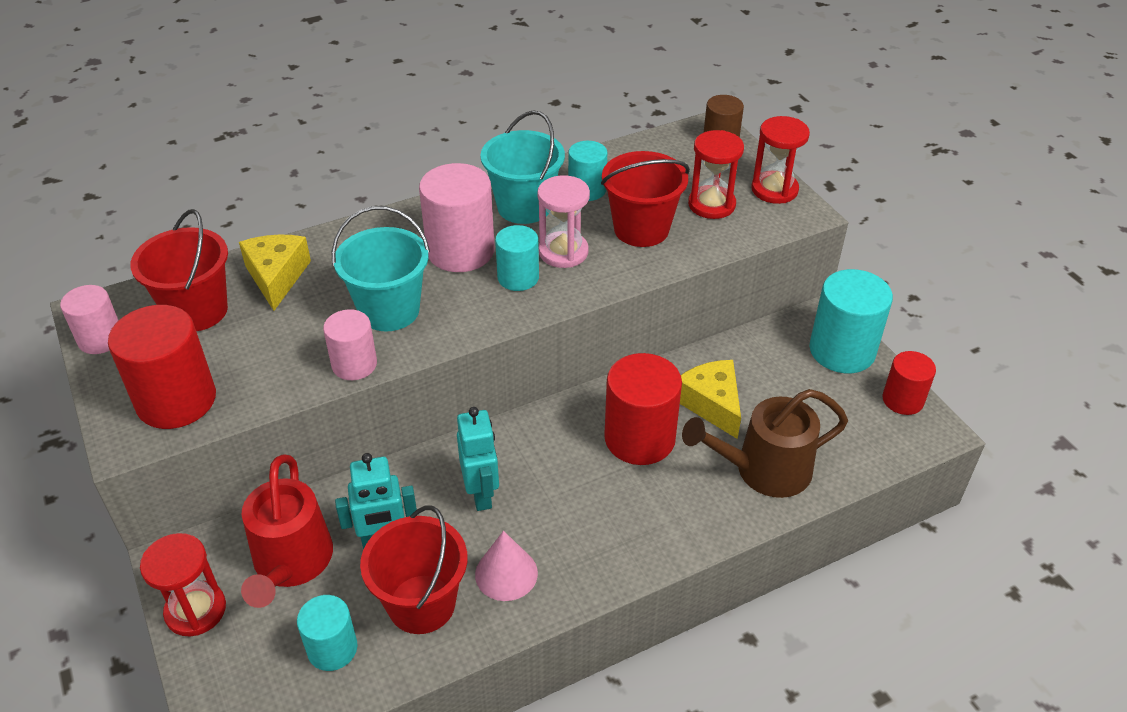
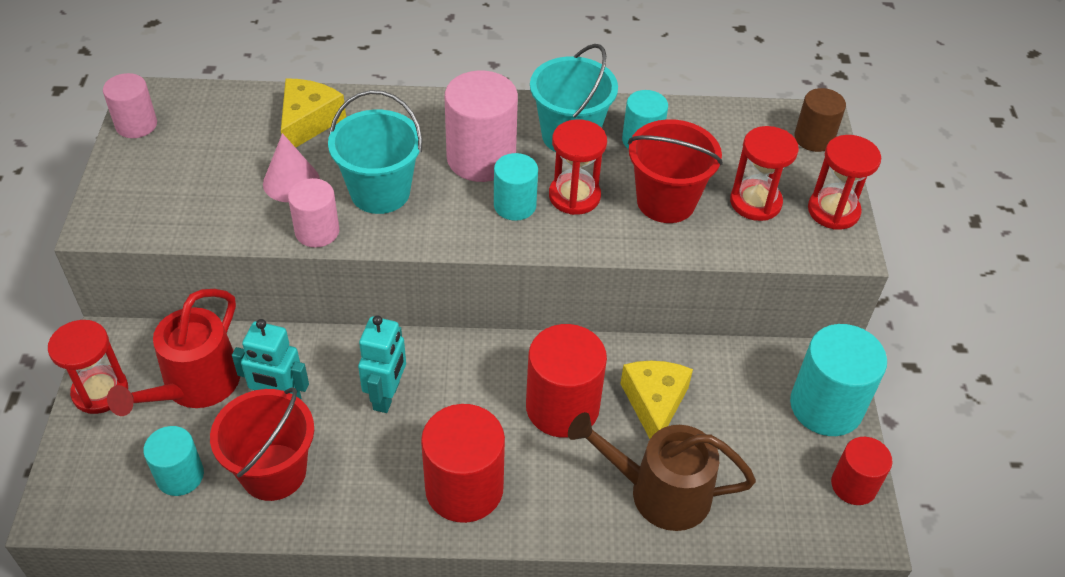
camera: 25 degrees right, 5 degrees up
(176, 400) = (157, 204): red cylinder -> red cylinder (464, 488)
(197, 311) = (225, 129): red bucket -> none
(506, 573) = (360, 479): pink cone -> pink cone (291, 182)
(563, 252) = (574, 196): pink hourglass -> red hourglass

